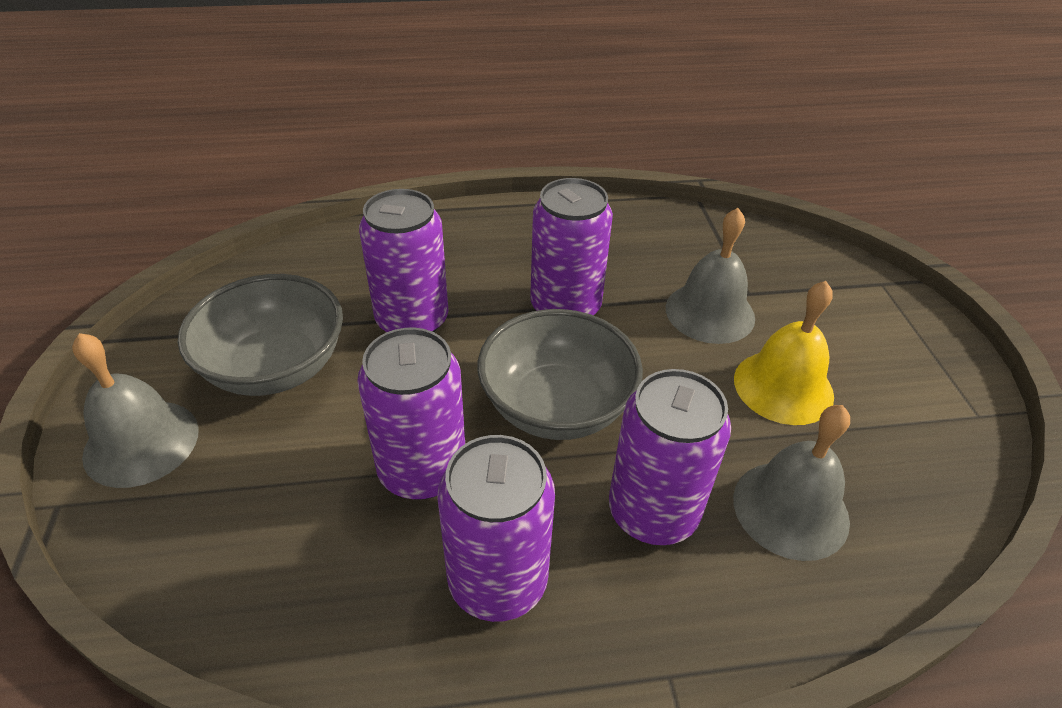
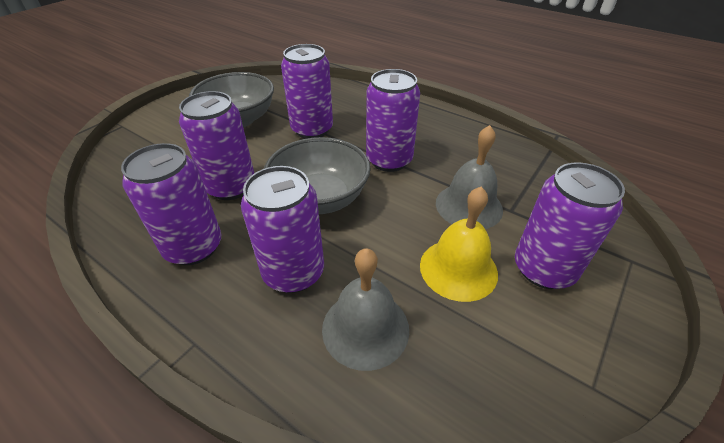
camera: 45 degrees right, 0 degrees up
(141, 442) = (167, 120): grey bell -> none
(839, 337) = (543, 269): none -> purple can

